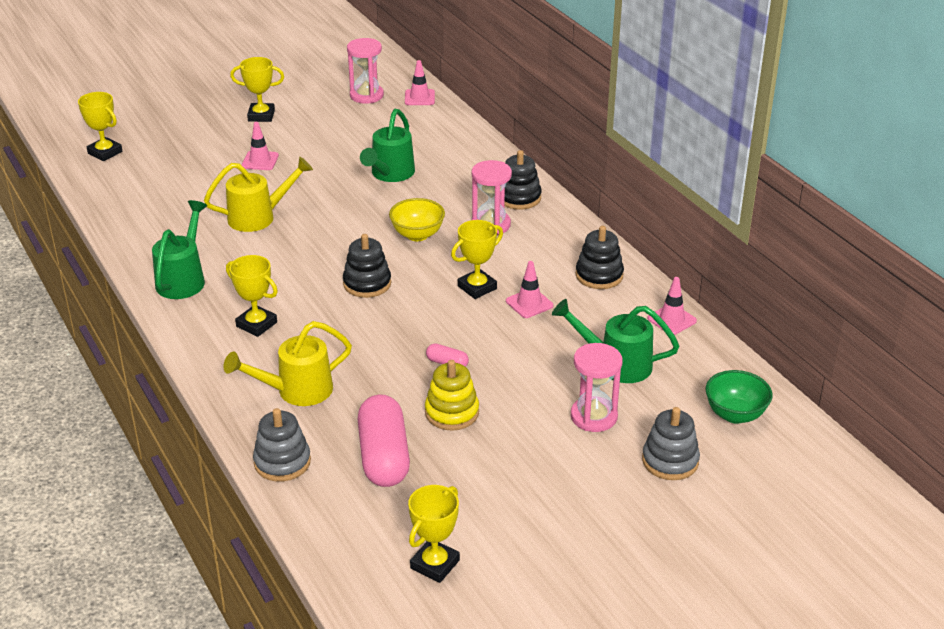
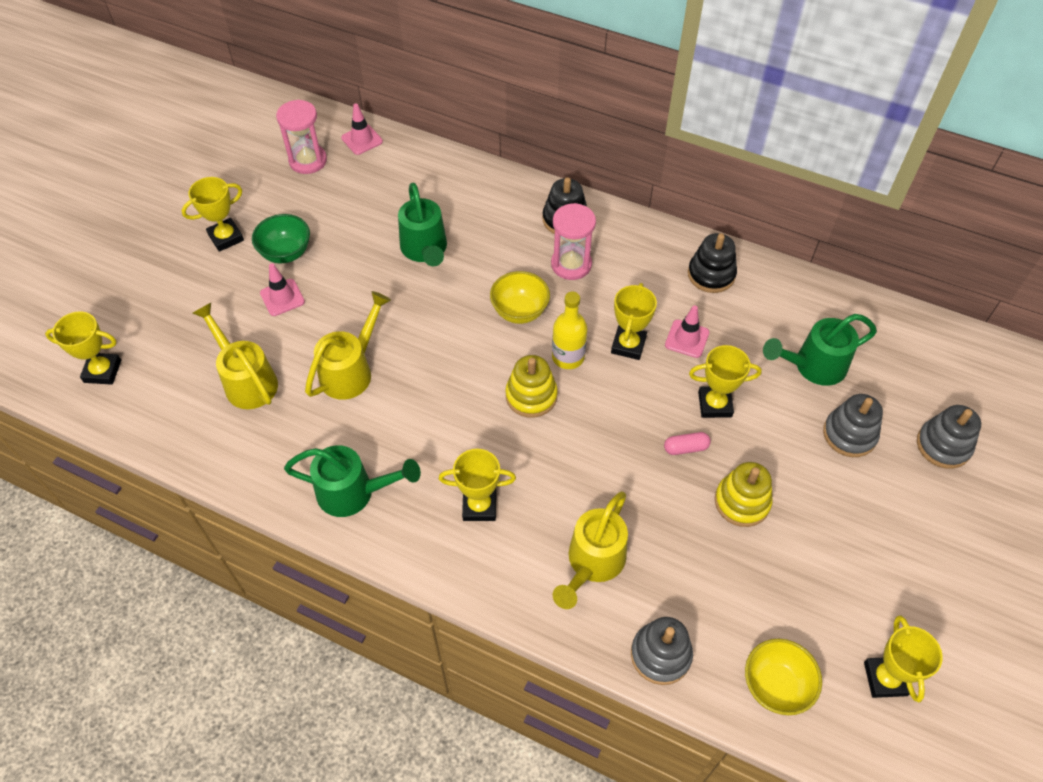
camera: 35 degrees left, 20 degrees up
(183, 279) = (353, 492): green watering can -> green watering can turned 120 degrees clockwise
(185, 194) = (247, 380): none -> yellow watering can
(344, 522) = (775, 686): none -> yellow bowl
(367, 283) = (531, 396): black stacking toy -> yellow stacking toy
(384, 456) = (736, 589): pink capsule -> none
(421, 274) = (568, 357): none -> yellow bottle
(502, 349) = (715, 404): none -> yellow trophy
(593, 416) = (849, 434): pink hourglass -> grey stacking toy
(672, 320) = (808, 292): pink traffic cone -> none
(735, 414) = (941, 366): green bowl -> green bowl (286, 253)

